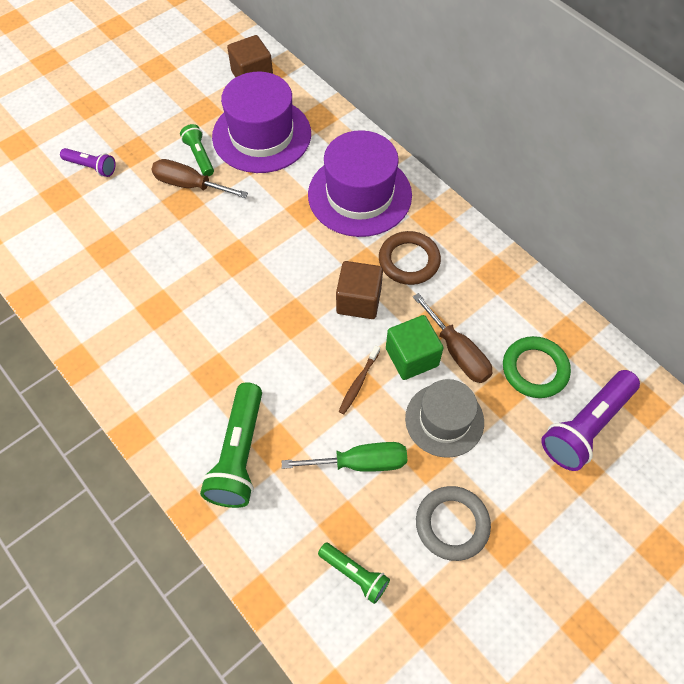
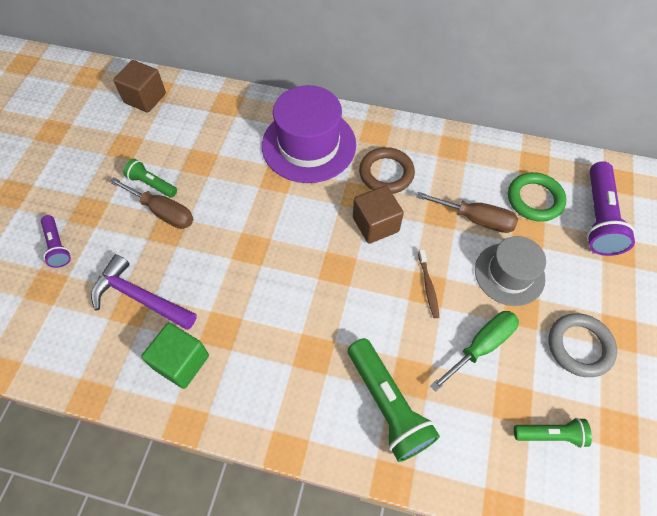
camera: 35 degrees left, 0 degrees up
(91, 167) = (57, 246): purple flashlight -> purple flashlight turned 75 degrees clockwise
(119, 245) = (140, 297): none -> purple hammer
(190, 185) = (163, 212): brown screwdriver -> brown screwdriver turned 135 degrees counterclockwise
(261, 135) = (192, 140): purple hat -> none
(412, 357) = (448, 243): green cube -> green cube (181, 362)

